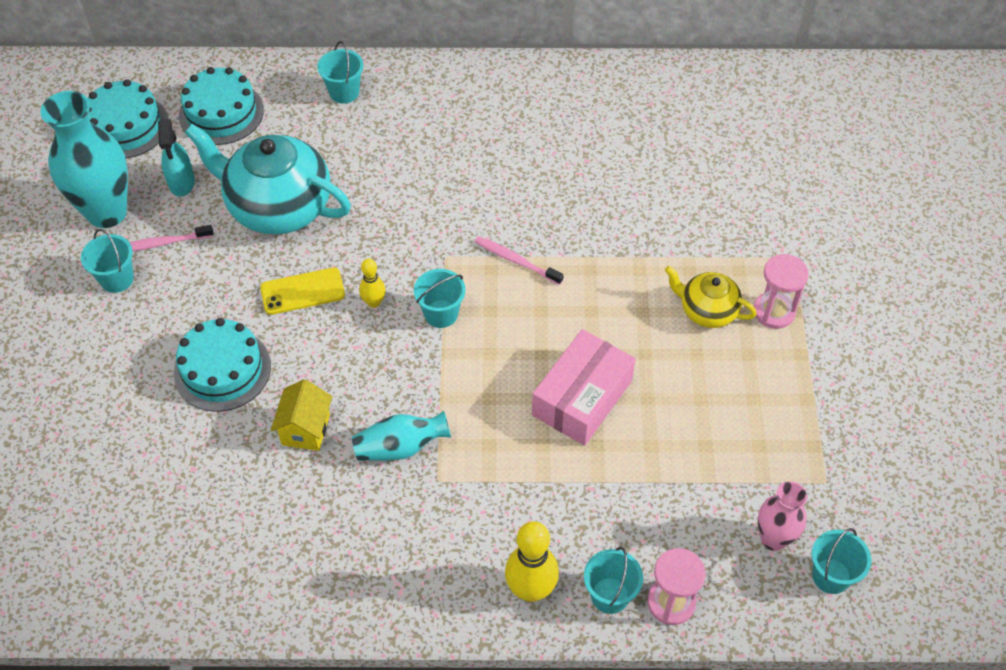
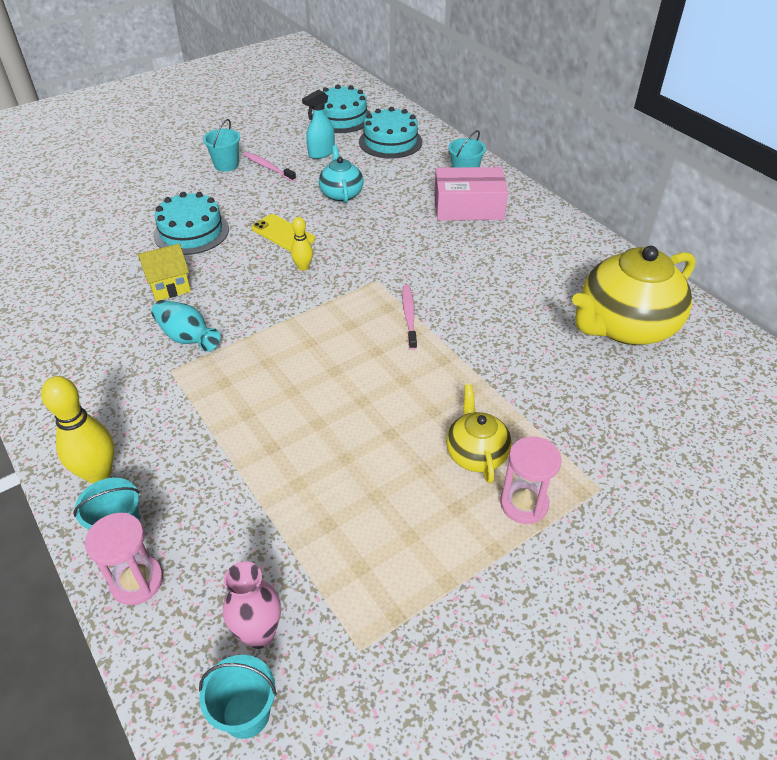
camera: 55 degrees right, 10 degrees down
(107, 212) = (272, 140): turquoise vase -> none
(278, 207) = (341, 194): turquoise teapot -> turquoise teapot, size x0.53
(441, 314) = (323, 302): turquoise bucket -> none
(582, 397) = (312, 415): pink box -> pink box (468, 207)
(650, 126) = (625, 326): none -> yellow teapot

